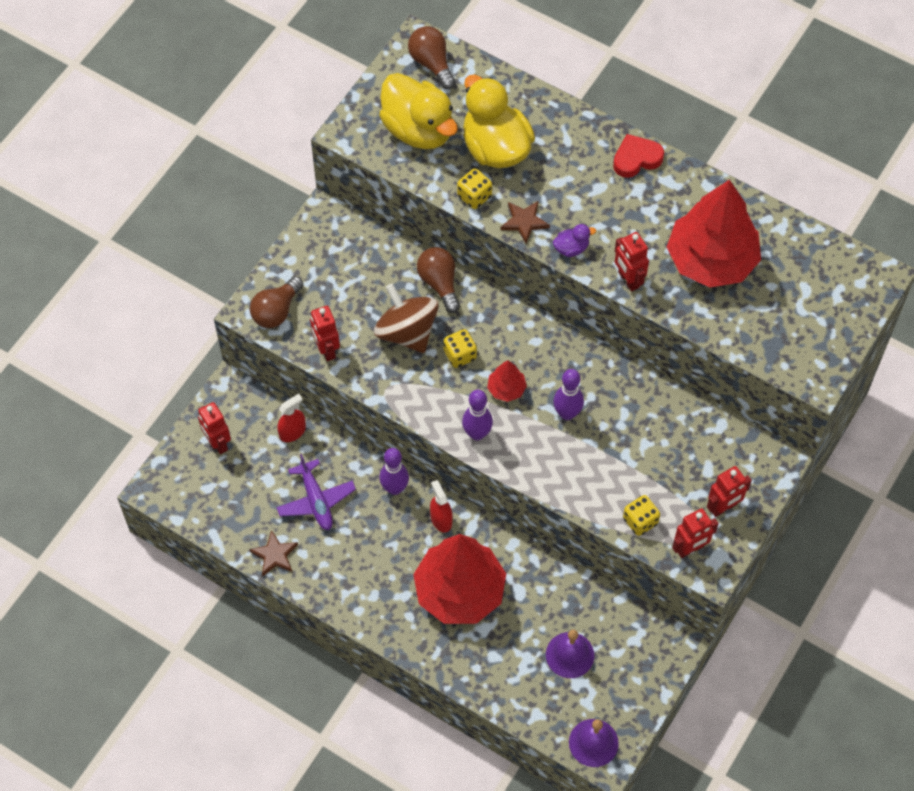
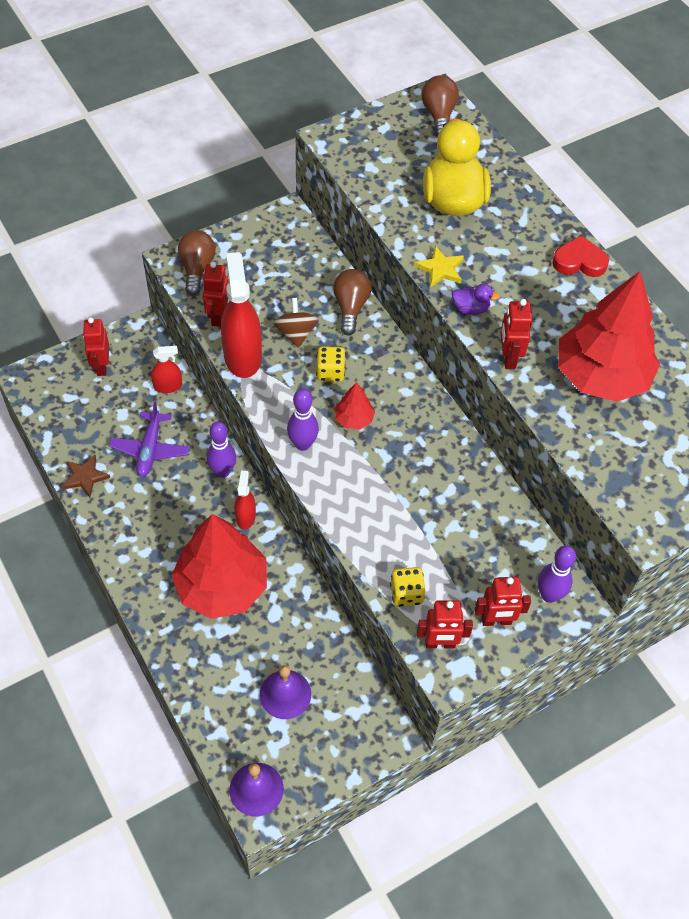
camera: 25 degrees right, 5 degrees down
(276, 311) = (197, 268): brown light bulb -> brown light bulb turned 120 degrees clockwise
(373, 377) = (242, 356): none -> red spray bottle
(407, 332) = (296, 333): brown spinning top -> brown spinning top, size x0.64
(418, 130) = (393, 159): yellow duck -> none
(474, 196) = (408, 230): yellow dice -> none
(524, 222) = (440, 269): brown star -> yellow star
(567, 413) = (396, 465): purple bowling pin -> purple bowling pin (549, 595)

